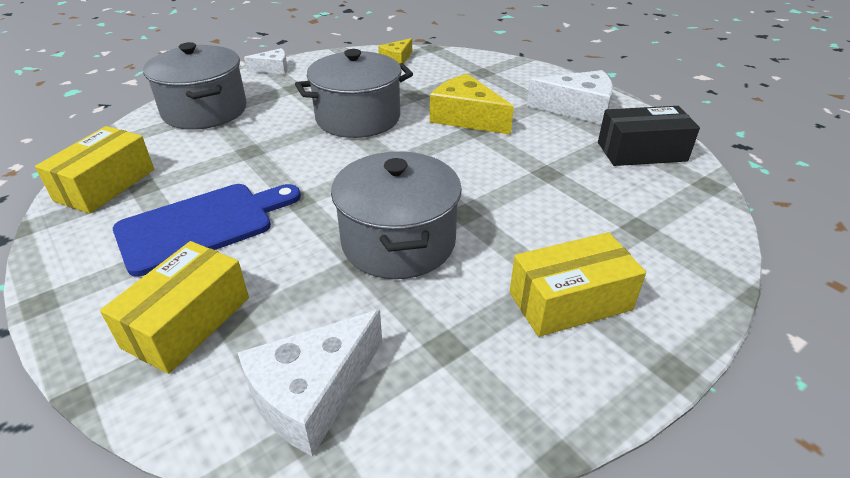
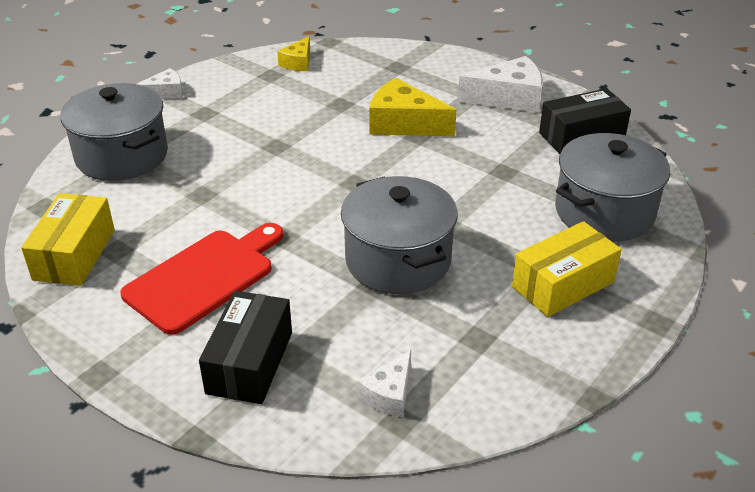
camera: 15 degrees left, 0 degrees up
(187, 322) = (250, 362): yellow box -> black box
(202, 225) = (204, 277): blue cutting board -> red cutting board
(312, 393) = (389, 394): white cheese -> white cheese, size x0.57
(358, 118) = (294, 140): grey pot -> grey pot (604, 212)

